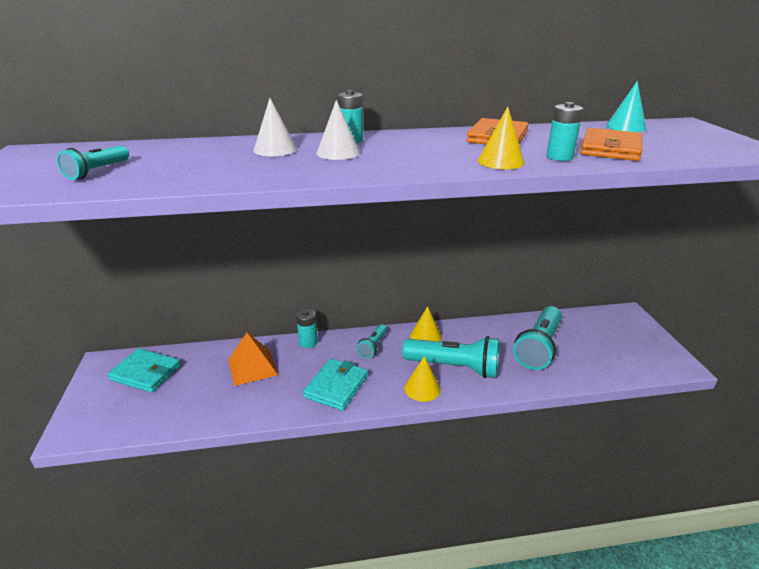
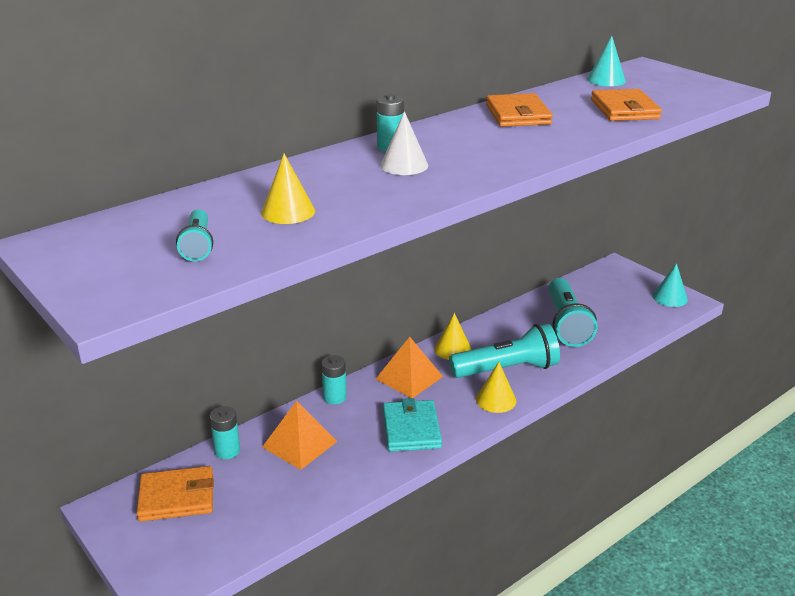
camera: 30 degrees left, 0 degrees up
(146, 373) = (176, 497): turquoise wallet -> orange wallet
(275, 149) = (334, 175): white cone -> none
(373, 347) = (409, 377): turquoise flashlight -> orange pyramid
(500, 161) = (559, 143): yellow cone -> yellow cone (288, 212)
(559, 157) = (597, 127): turquoise battery -> turquoise battery (227, 451)
(660, 356) = (670, 297): none -> turquoise cone

